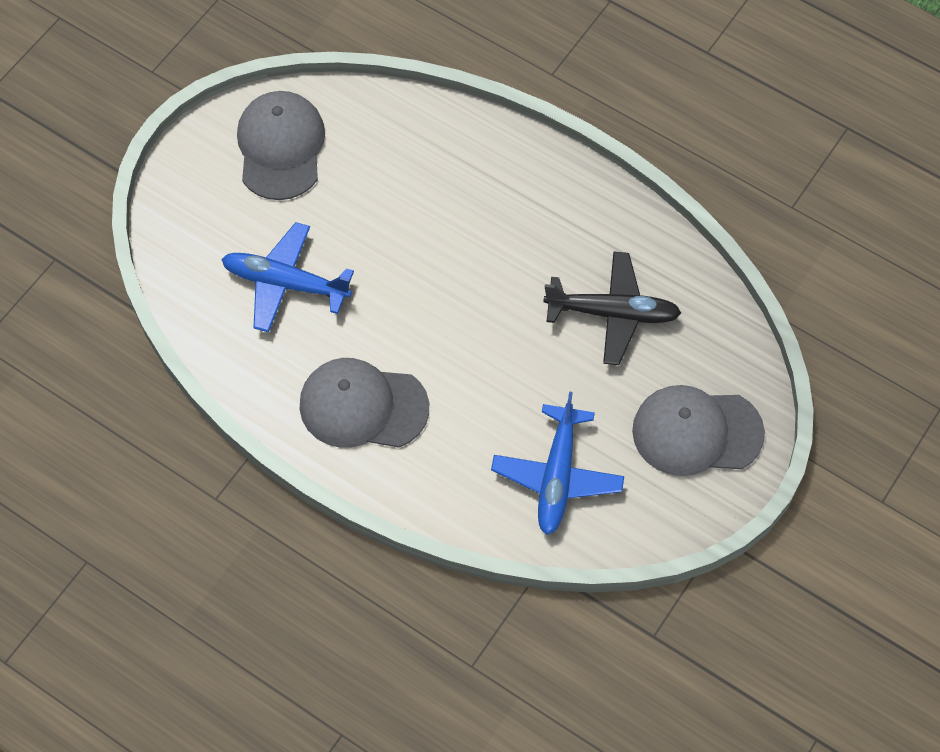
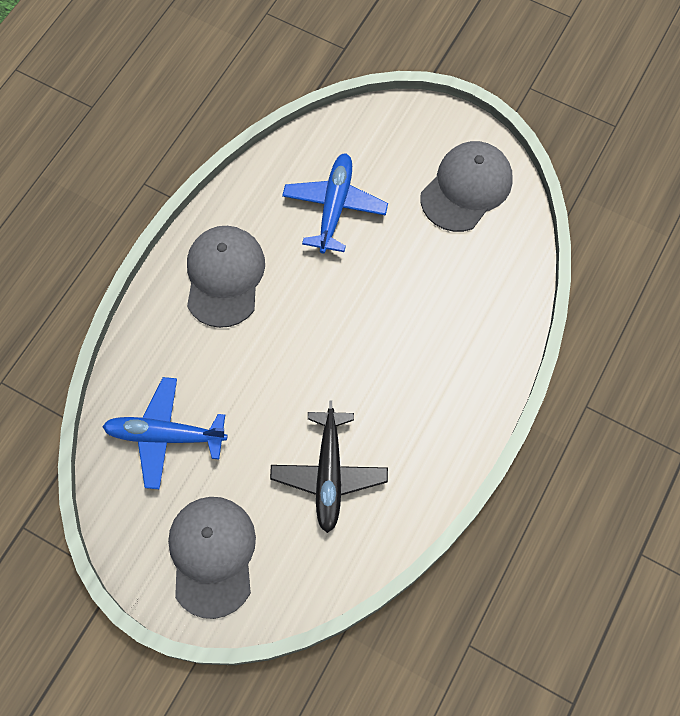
camera: 85 degrees right, 5 degrees up
(280, 147) = (466, 188): grey cap -> grey cap turned 45 degrees counterclockwise

